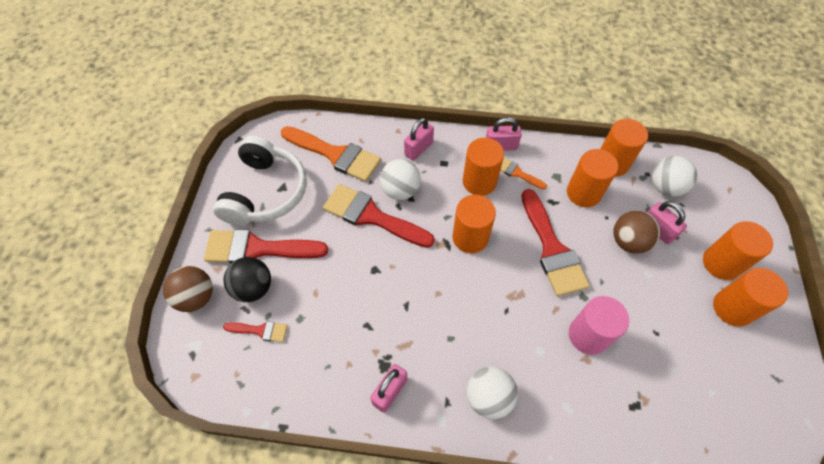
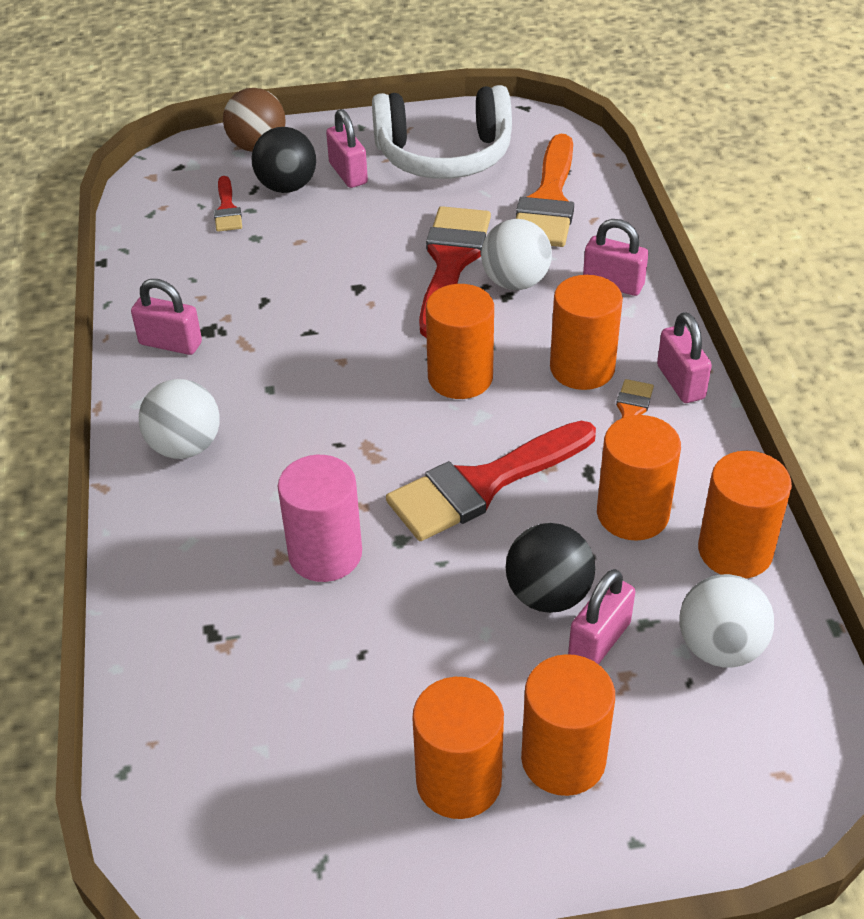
camera: 75 degrees right, 15 degrees down
(257, 249) = (348, 173): red brush -> pink padlock
(628, 241) = (548, 595): brown ball -> black ball

